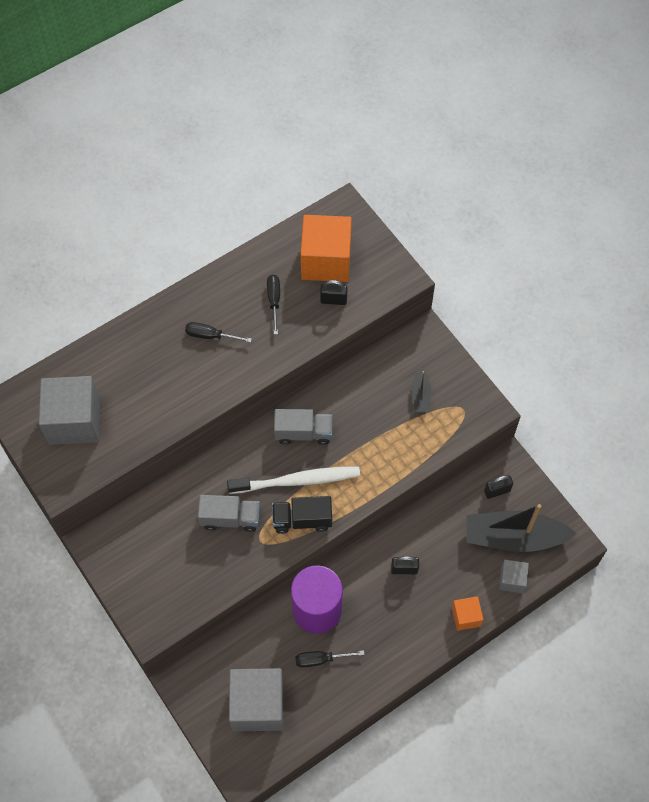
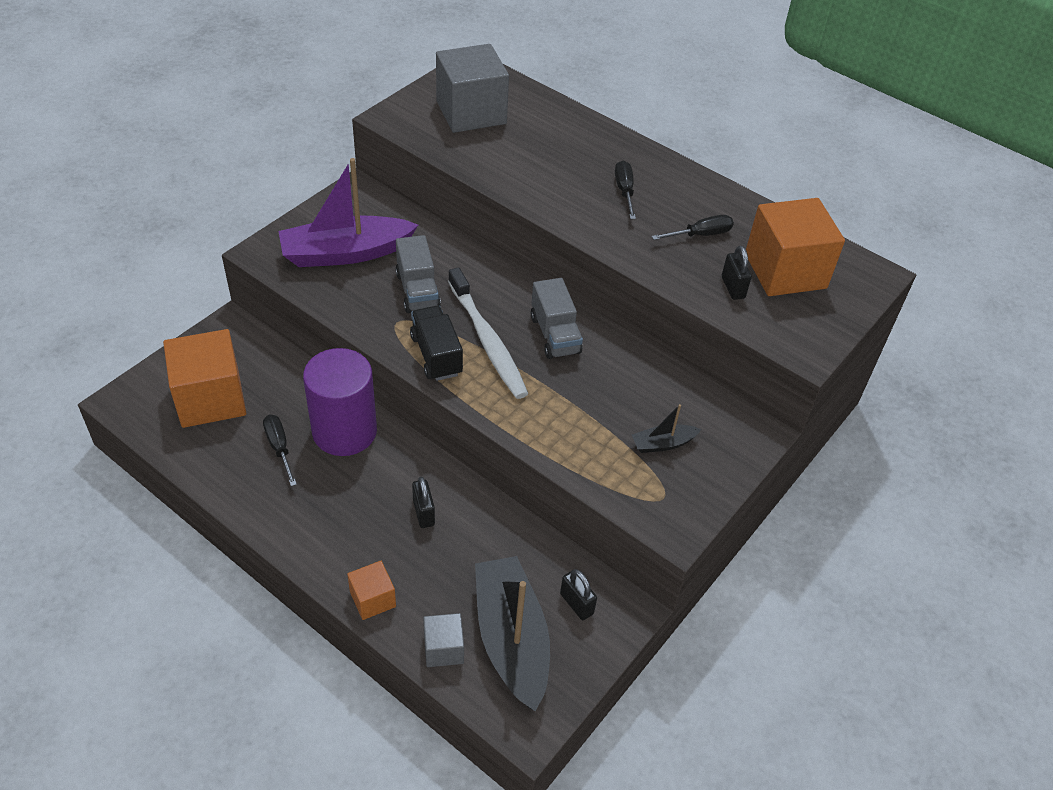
camera: 70 degrees right, 15 degrees down
(171, 564) = (346, 253): none -> purple boat
(257, 705) = (210, 398): grey cube -> orange cube

